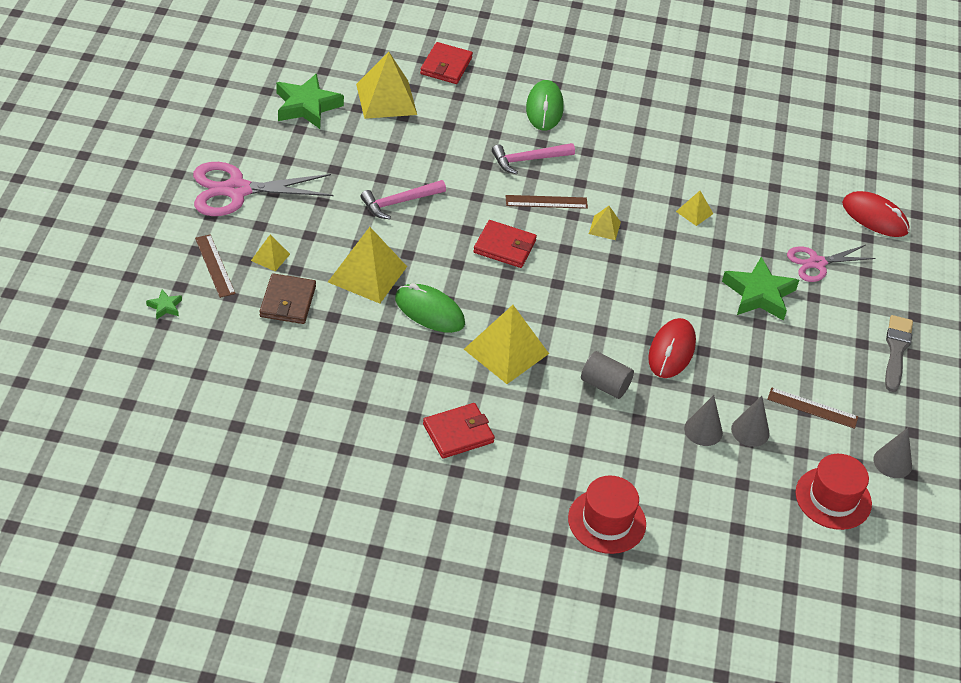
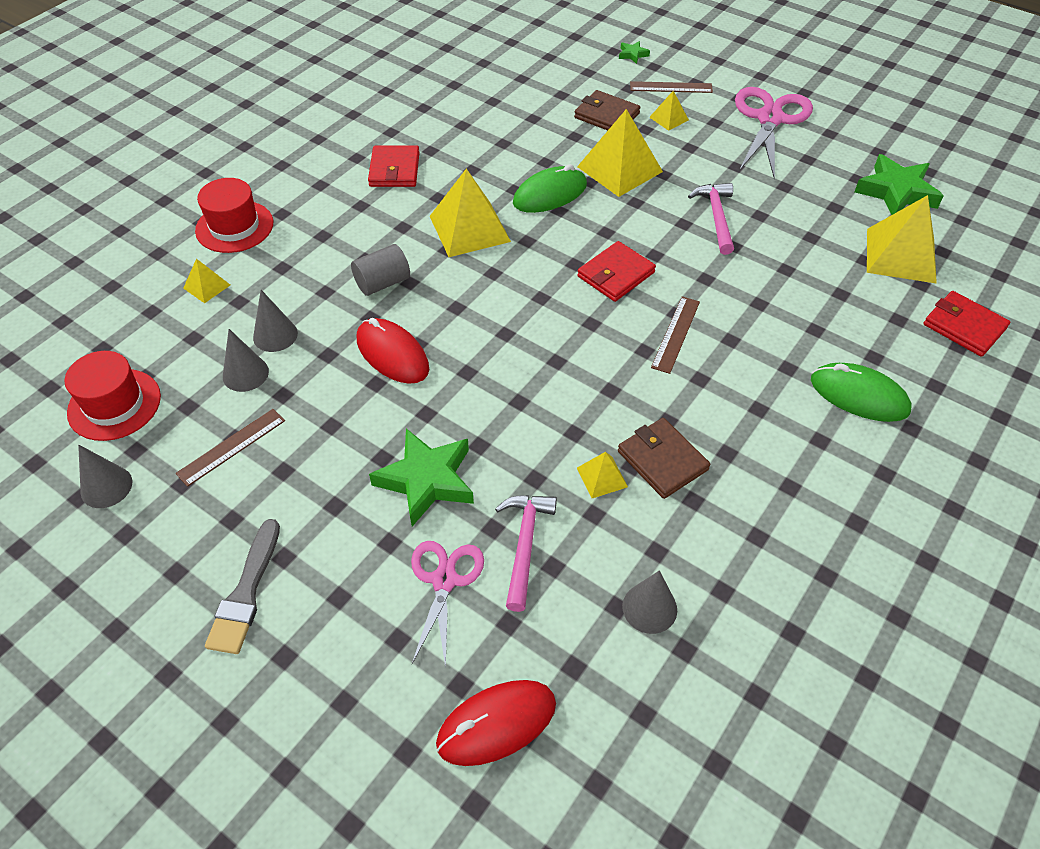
camera: 120 degrees right, 5 degrees up
(528, 160) = (757, 344): pink hammer -> pink hammer (524, 545)
(604, 228) = (611, 371): yellow pyramid -> yellow pyramid (207, 286)
(661, 188) = (662, 460): none -> brown wallet
(765, 174) = (649, 608): none -> grey cone
(896, 350) = (246, 593): grey brush -> grey brush turned 60 degrees clockwise

